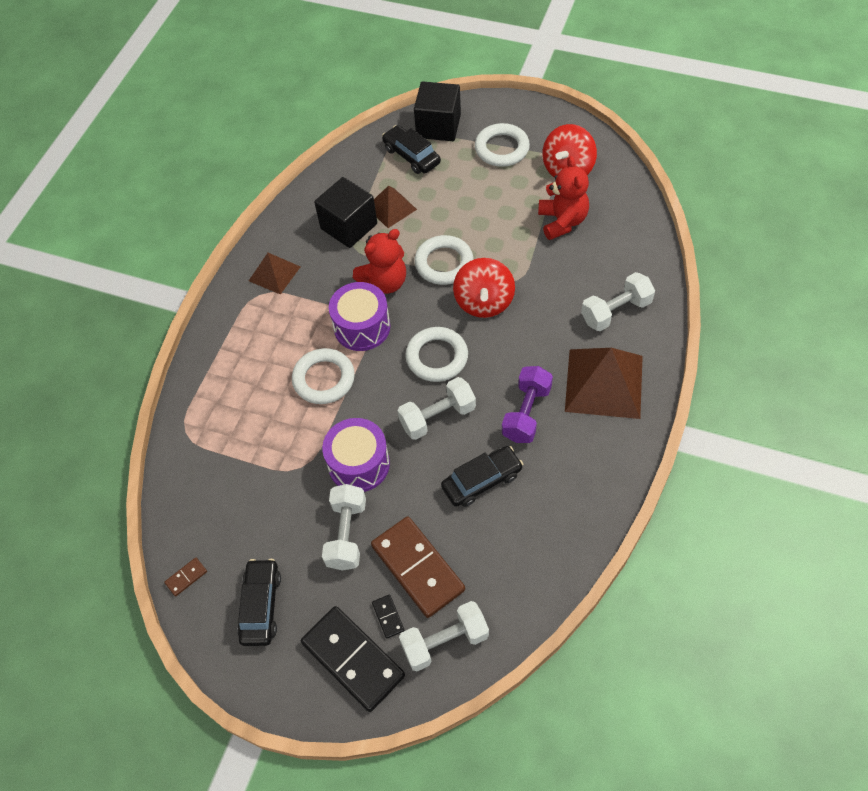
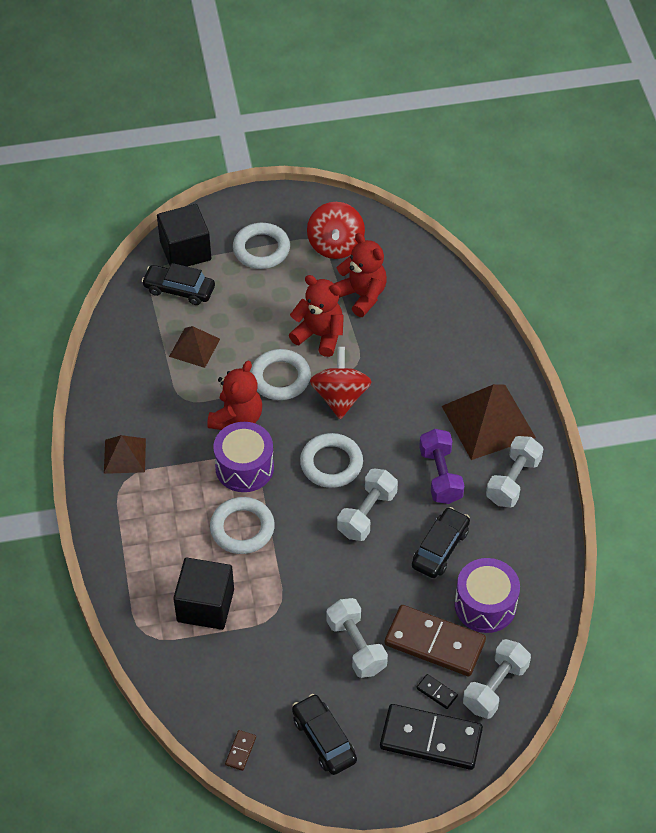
camera: 35 degrees left, 5 degrees down
(349, 226) = (165, 381): black cube -> black cube (205, 605)
(359, 464) = (326, 585): purple drum -> purple drum (485, 605)
(484, 302) = (340, 397): red spinning top -> red spinning top turned 150 degrees counterclockwise
(502, 241) = (319, 335): none -> red teddy bear
(616, 311) = (459, 356): white dumbbell -> white dumbbell (513, 481)

